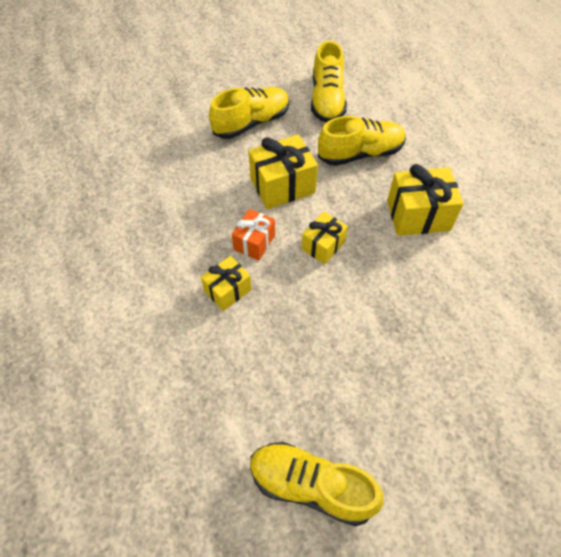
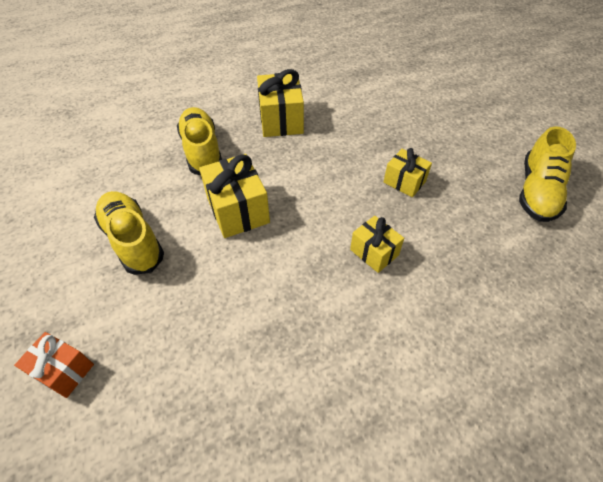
camera: 90 degrees left, 5 degrees down
(254, 242) = (313, 232): orange gift -> orange gift (64, 370)
(323, 245) = (315, 180): yellow gift -> yellow gift (404, 182)
(327, 100) = (115, 173): yellow shoe -> none

